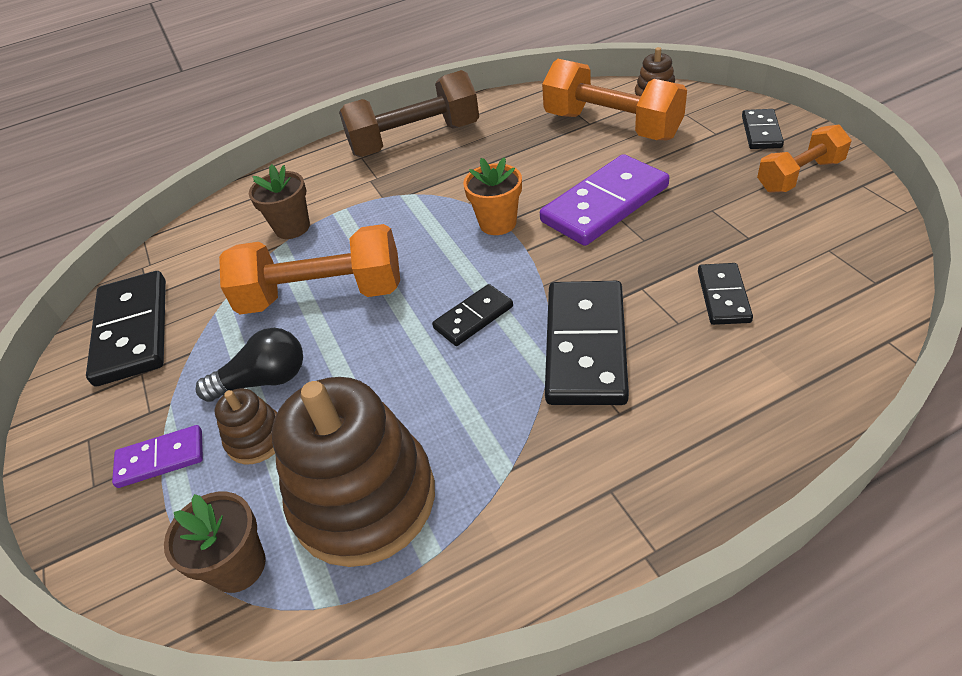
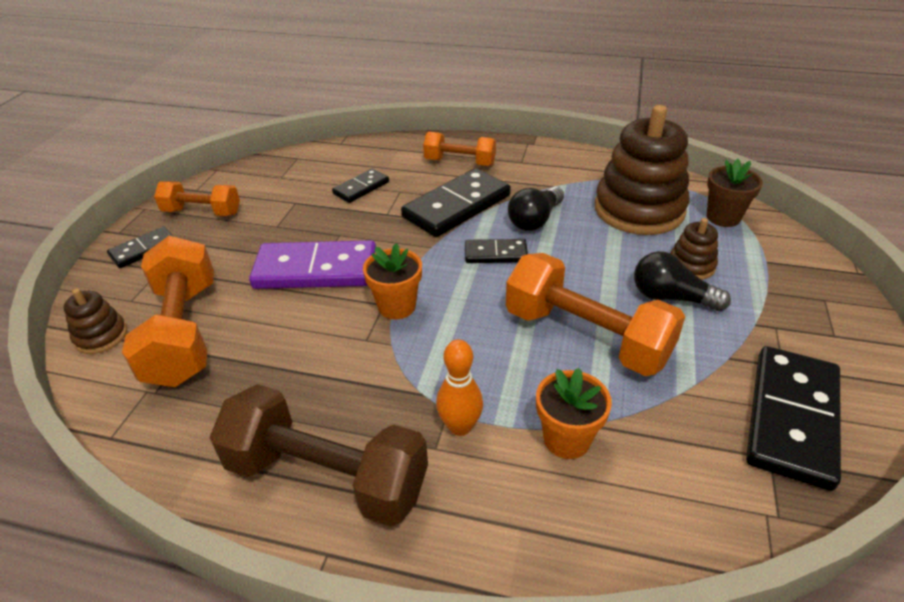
camera: 145 degrees left, 5 degrees down
(161, 459) = (767, 289): purple domino -> none
(292, 227) = (566, 439): brown flower pot -> orange flower pot
(365, 195) = (460, 427): none -> orange bowling pin
(478, 387) = (535, 220): none -> black light bulb
(686, 422) = (460, 162): none -> orange dumbbell

